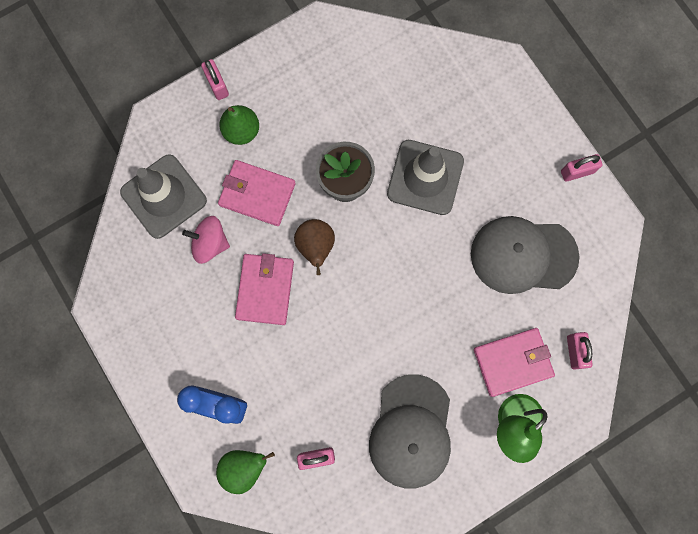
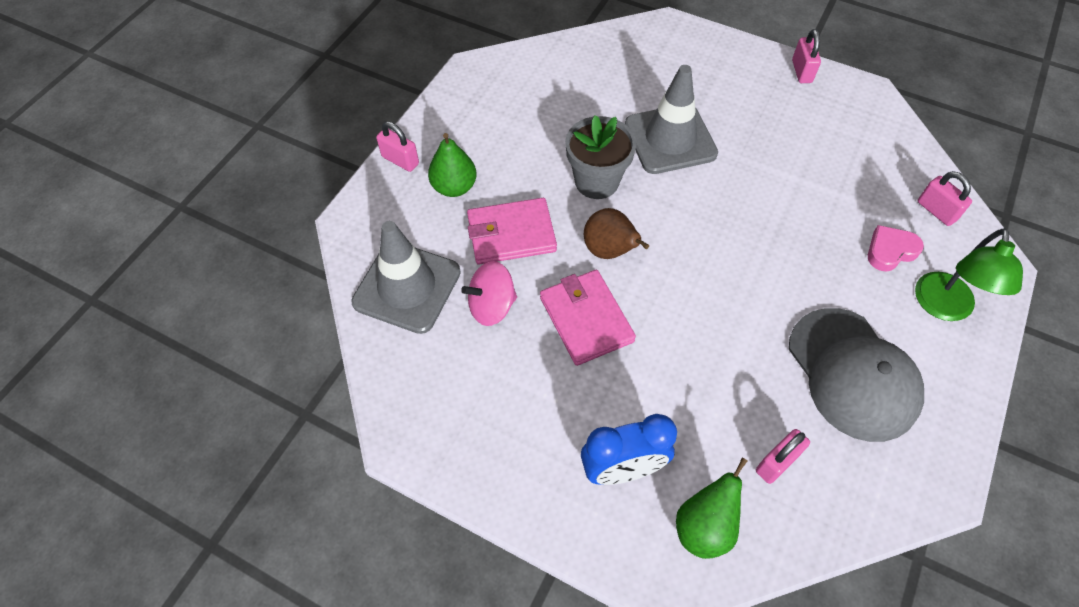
camera: 30 degrees left, 20 degrees down
(513, 362) = (890, 251): pink wallet -> pink heart
(523, 255) = (815, 157): grey cap -> none
(577, 172) = (801, 71): pink padlock -> pink padlock turned 45 degrees counterclockwise

